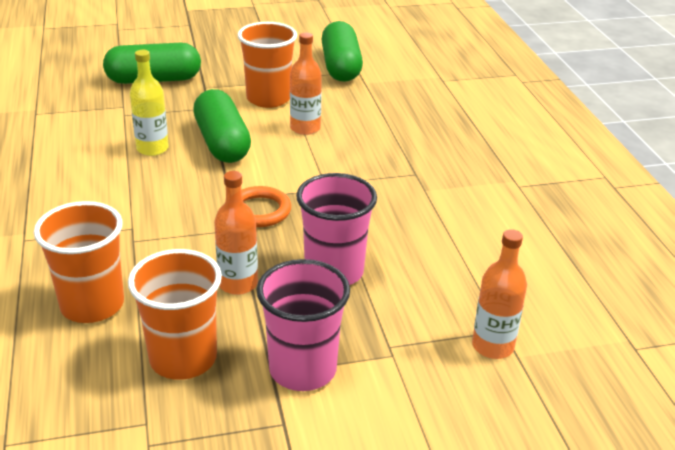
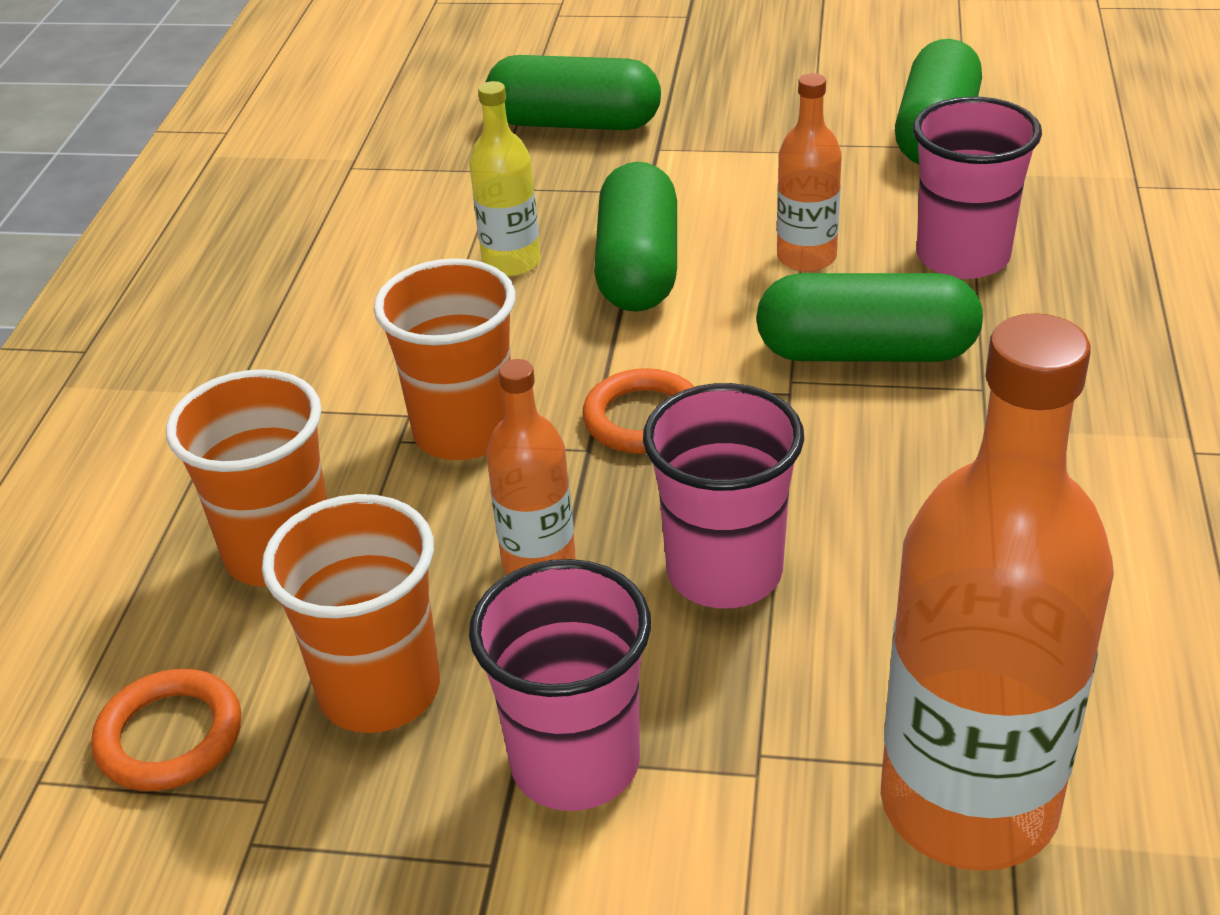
camera: 25 degrees right, 5 degrees up
(74, 405) = (170, 736): none -> orange ring
(268, 99) = (764, 186): orange cup -> orange cup (464, 432)
(354, 166) = (866, 352): none -> green capsule
(379, 119) = (962, 257): none -> pink cup
(492, 346) = (968, 803): orange bottle -> orange bottle, size x1.99

